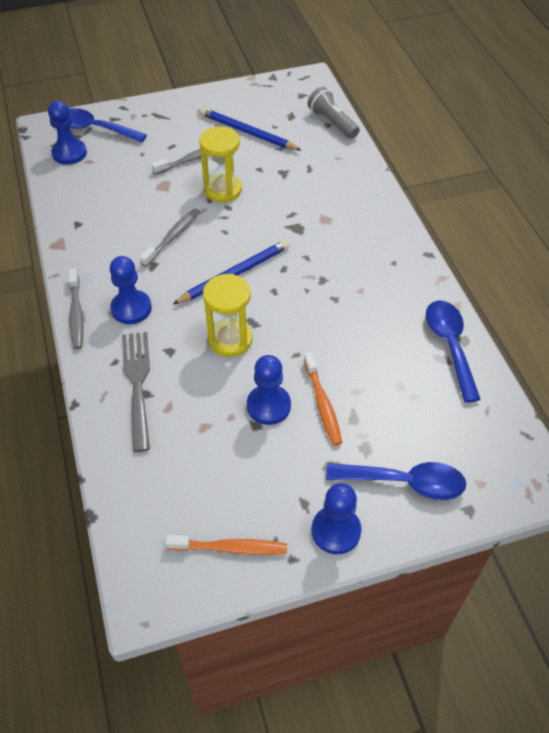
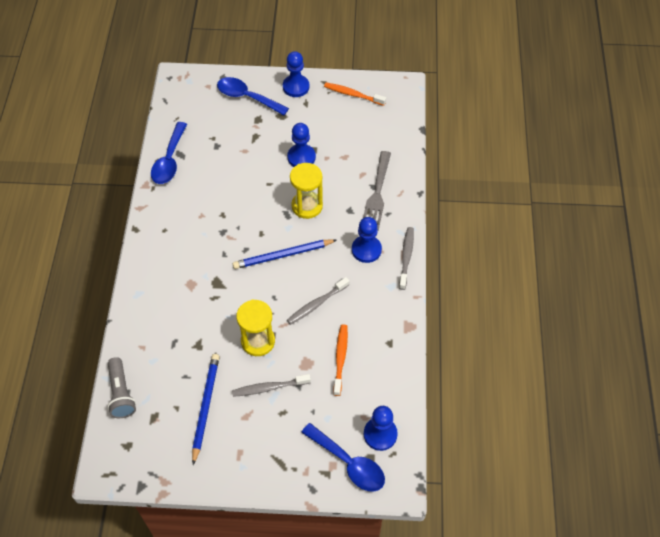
camera: 160 degrees left, 5 degrees up
(247, 132) = (205, 407): blue pencil -> blue pencil turned 135 degrees counterclockwise
(322, 404) = (269, 149): orange toothbrush -> orange toothbrush (340, 358)

